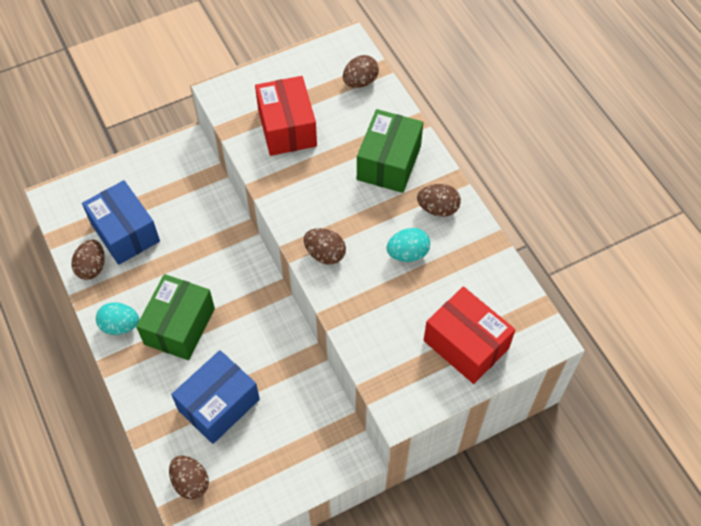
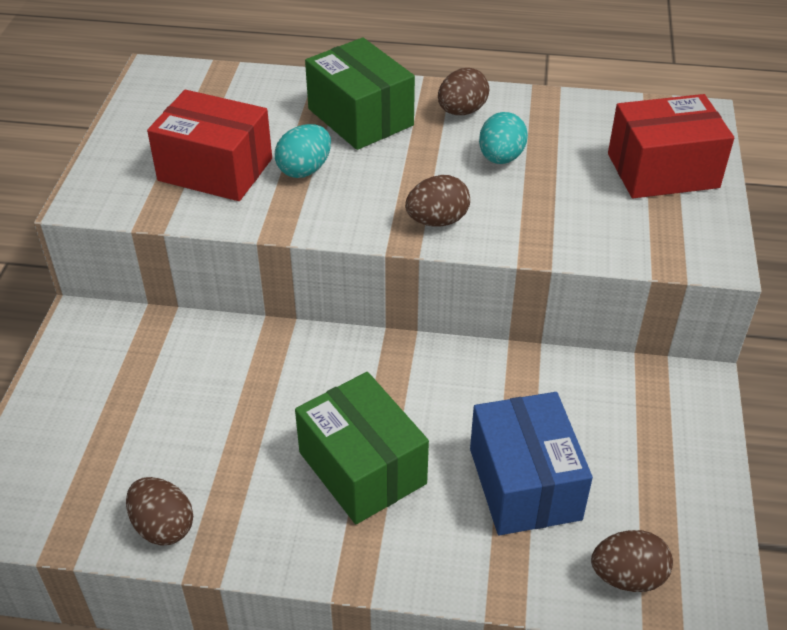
camera: 55 degrees left, 15 degrees down
(120, 325) = (298, 539): turquoise egg -> turquoise egg (304, 169)
(125, 232) = (146, 456): blue box -> none
(360, 82) = (222, 88): brown egg -> none

